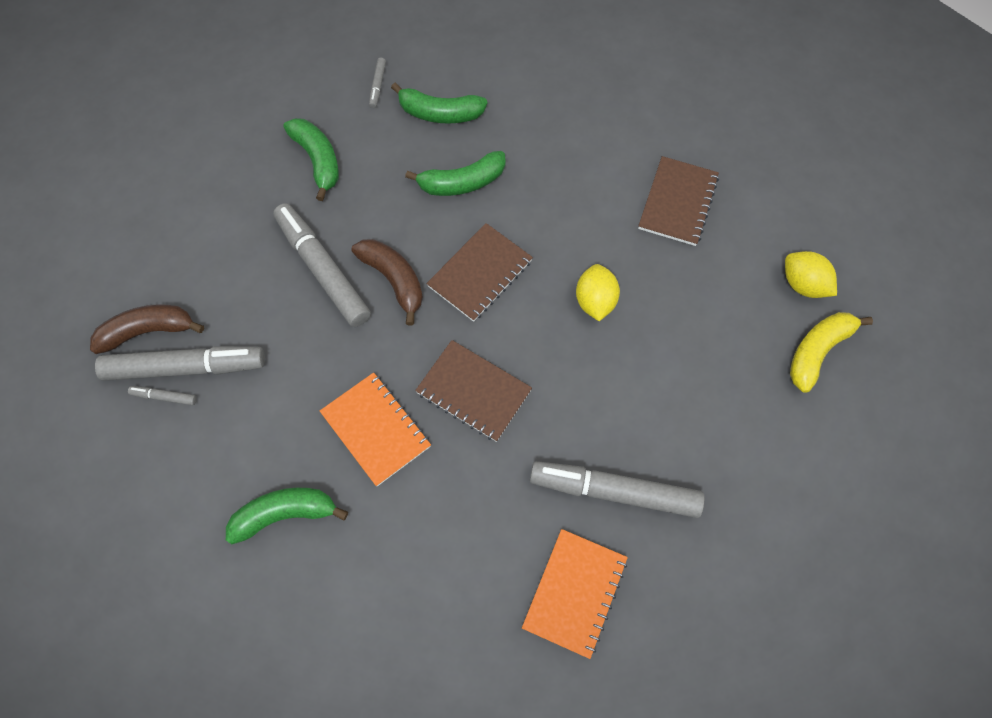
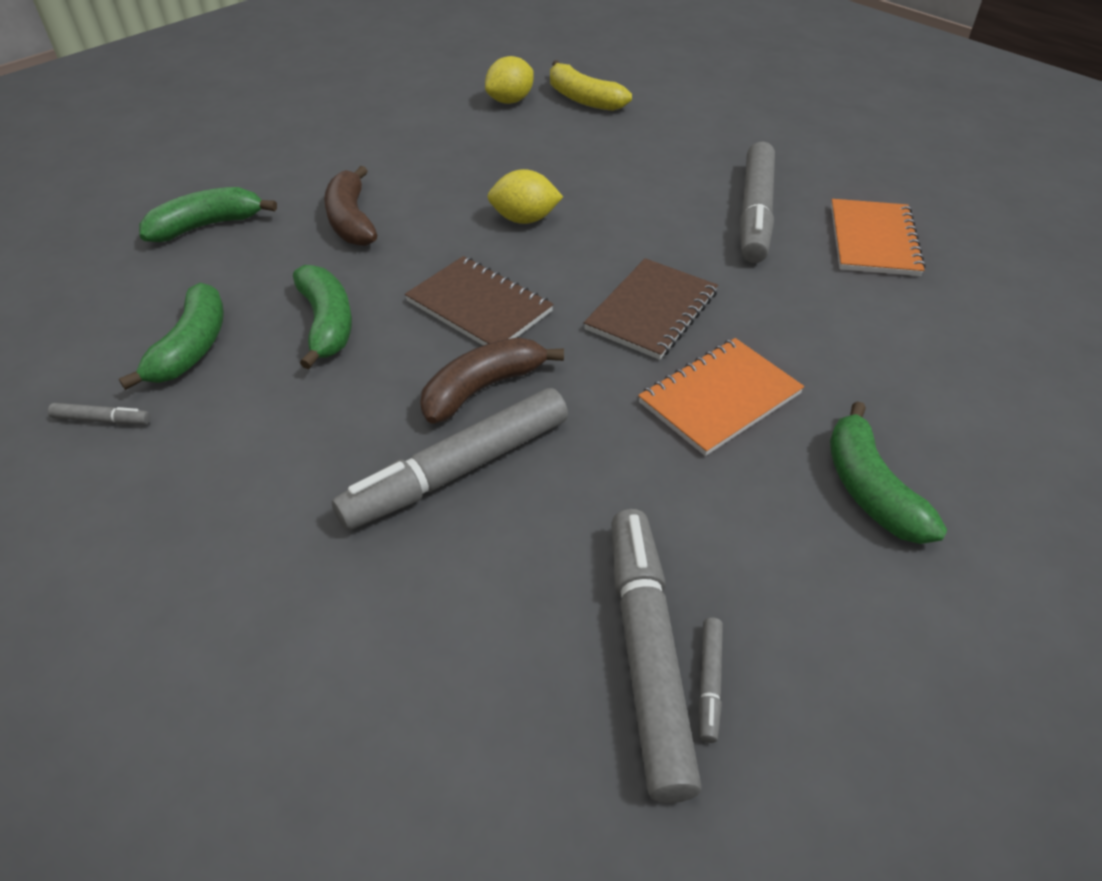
camera: 90 degrees left, 20 degrees down
(148, 331) = (574, 733): brown banana -> brown banana (351, 220)
(318, 160) = (234, 490): green banana -> green banana (207, 226)
(575, 593) = (873, 240): orange notebook -> orange notebook turned 75 degrees clockwise
(678, 202) = (399, 162): brown notebook -> none

